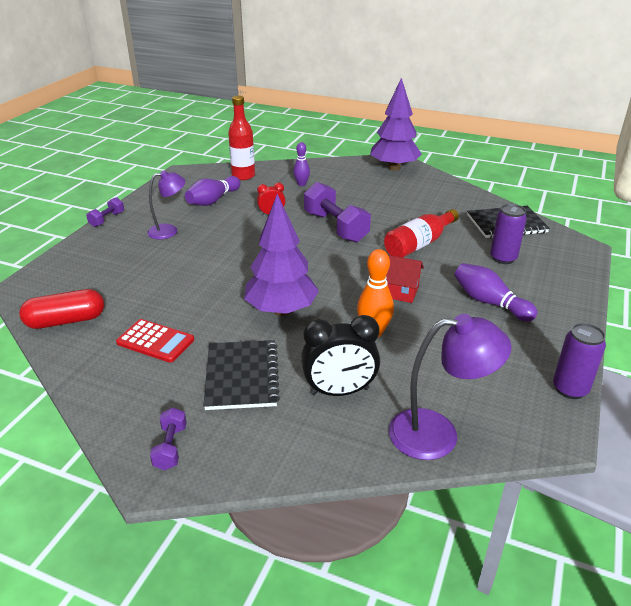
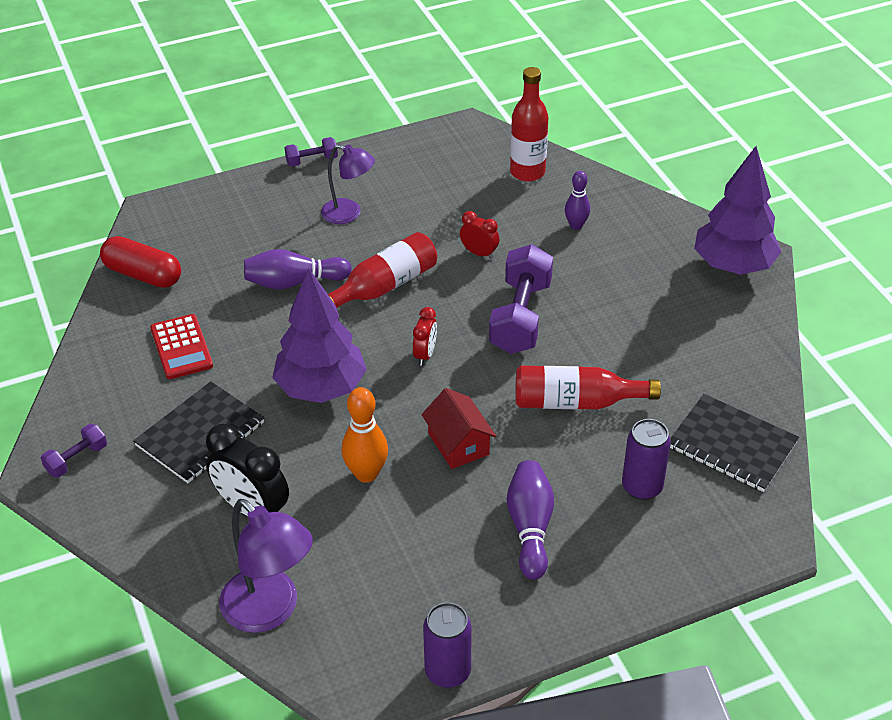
camera: 45 degrees right, 10 degrees up
(213, 200) = (445, 194): purple bowling pin -> purple bowling pin (294, 282)
(242, 250) = (384, 286): none -> red bottle
(314, 265) = (425, 354): none -> red clock

